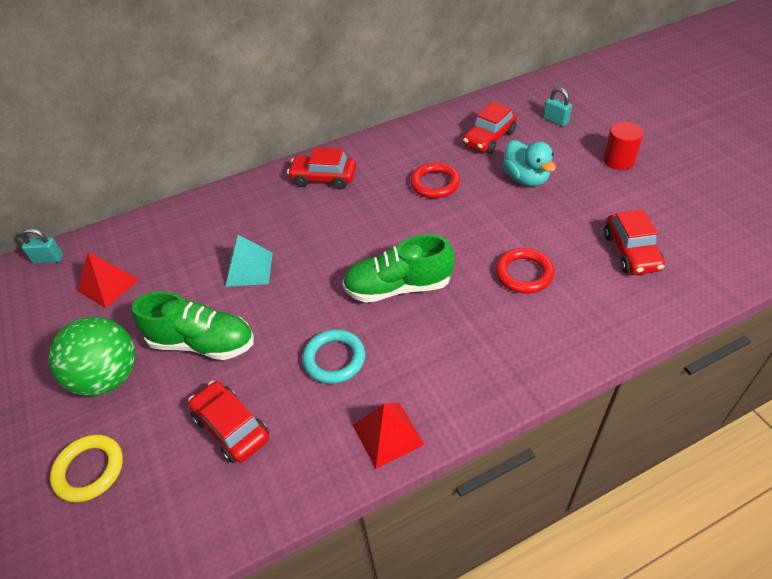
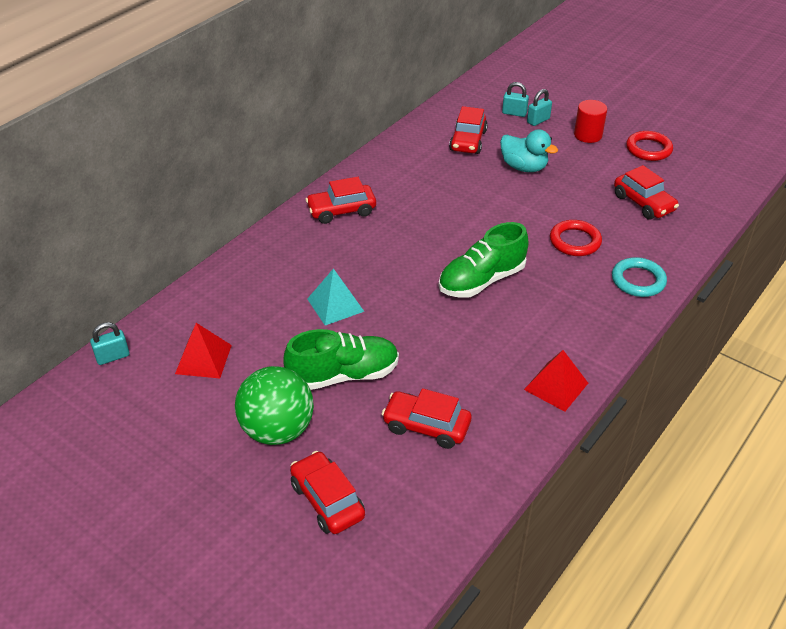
camera: 30 degrees left, 5 degrees down
(89, 470) = (327, 500): yellow ring -> red car
(334, 359) = (471, 349): turquoise ring -> turquoise ring (638, 280)
(435, 183) = (449, 190): red ring -> red ring (648, 149)
(575, 133) = (538, 120): none -> turquoise padlock

